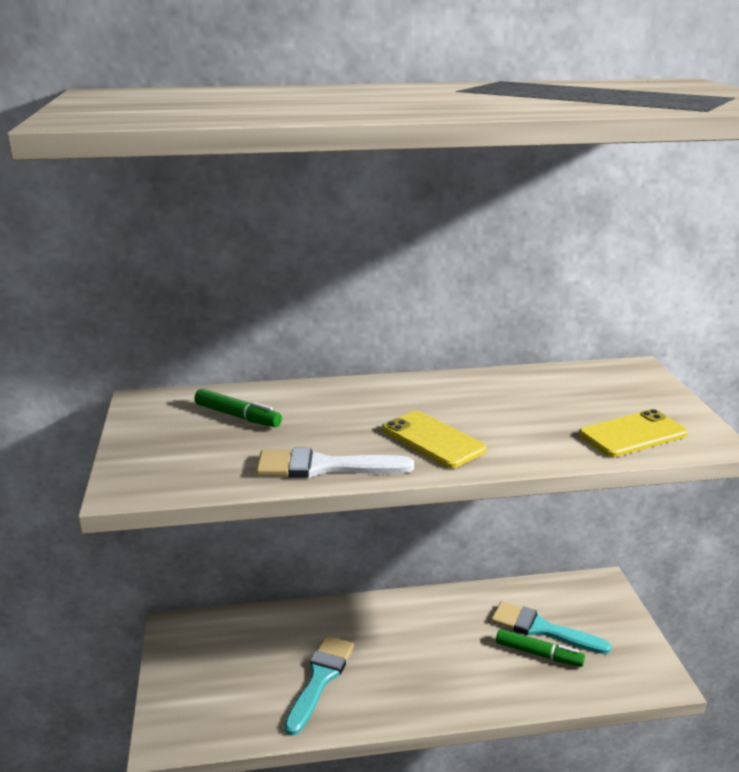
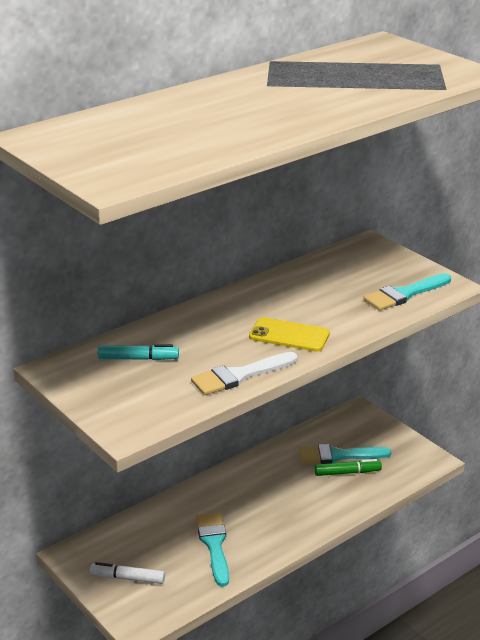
camera: 30 degrees left, 5 degrees up
(202, 678) = (128, 578): none -> white marker
(237, 416) = (138, 359): green marker -> turquoise marker
(632, 434) = (404, 294): yellow phone -> turquoise brush

